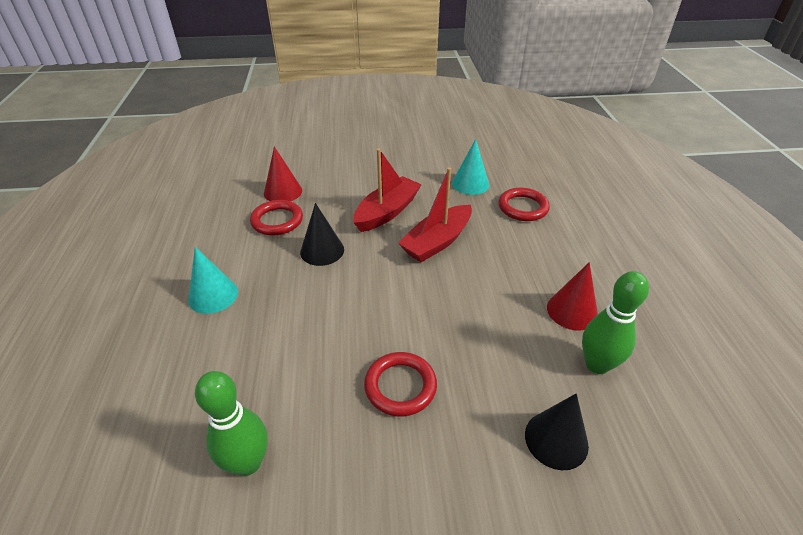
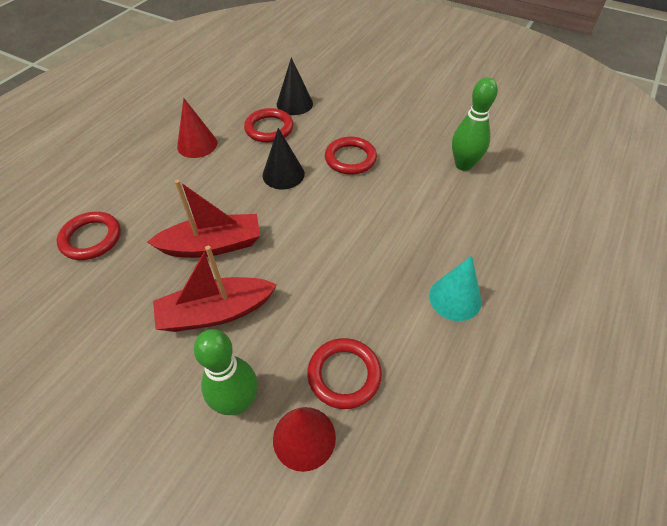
camera: 145 degrees left, 10 degrees up
(322, 250) = (324, 296): black cone -> black cone (283, 174)
(470, 184) = (86, 301): turquoise cone -> none
(533, 375) = (269, 128): none -> red ring
(597, 364) = (229, 117): green bowling pin -> green bowling pin (237, 402)

